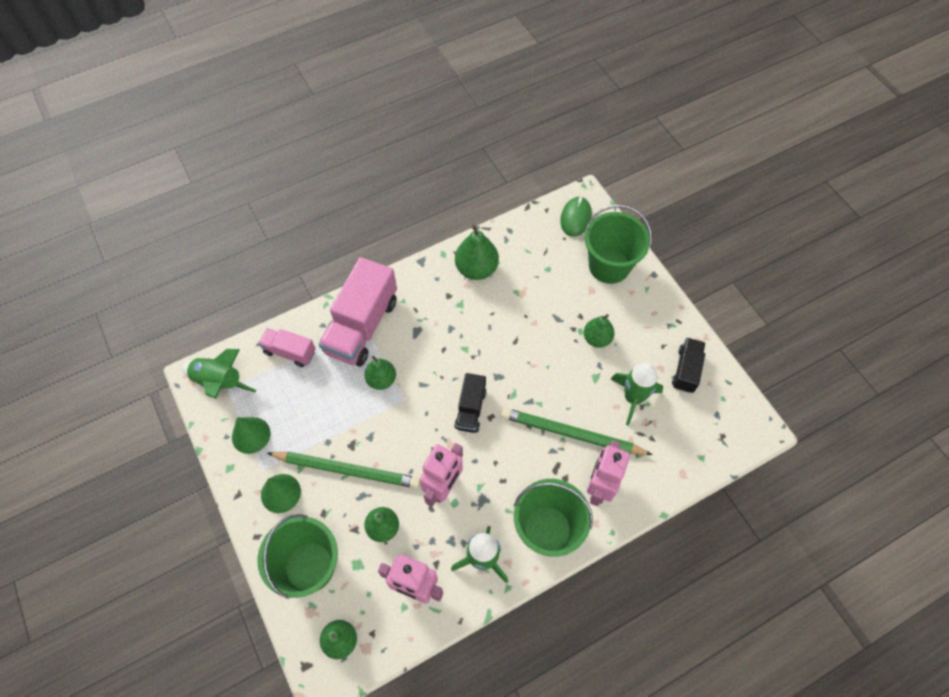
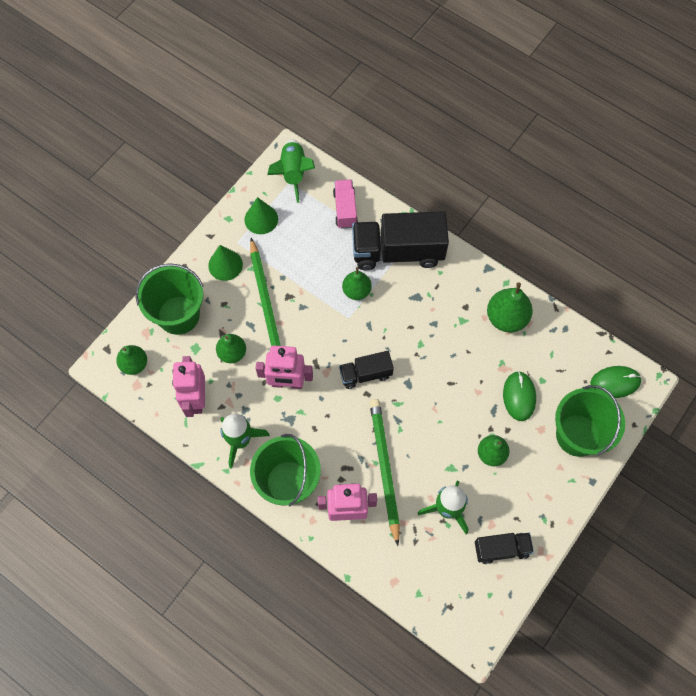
camera: 65 degrees right, 5 degrees up
(362, 326) = (398, 251): pink truck -> black truck
(554, 293) = (519, 396): none -> green mouse

